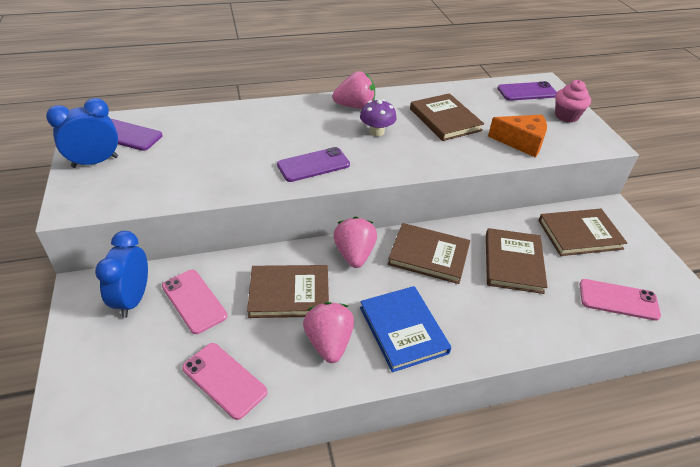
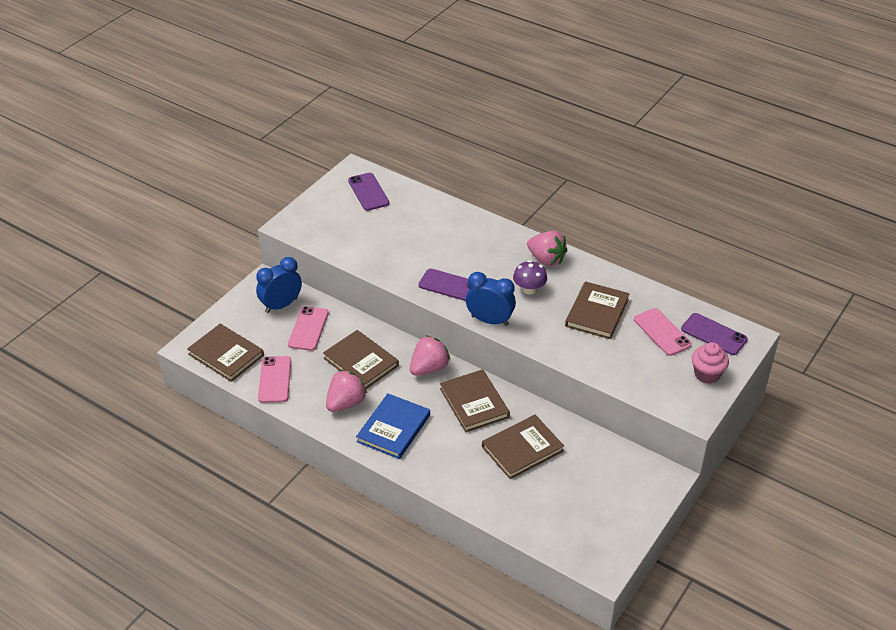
camera: 50 degrees right, 0 degrees up
(95, 162) = (330, 202): blue clock -> blue clock (490, 320)
(521, 142) = (625, 367): orange cheese -> none
(579, 234) = (604, 471): brown book -> brown book (226, 355)
(618, 300) = (553, 521): pink phone -> pink phone (662, 332)

